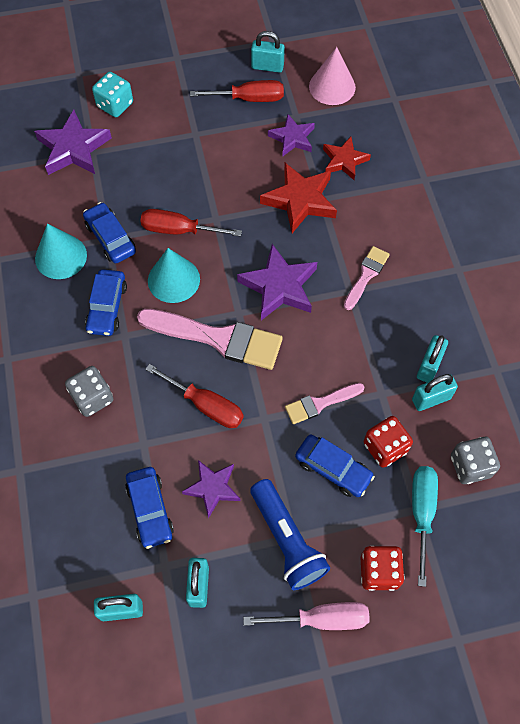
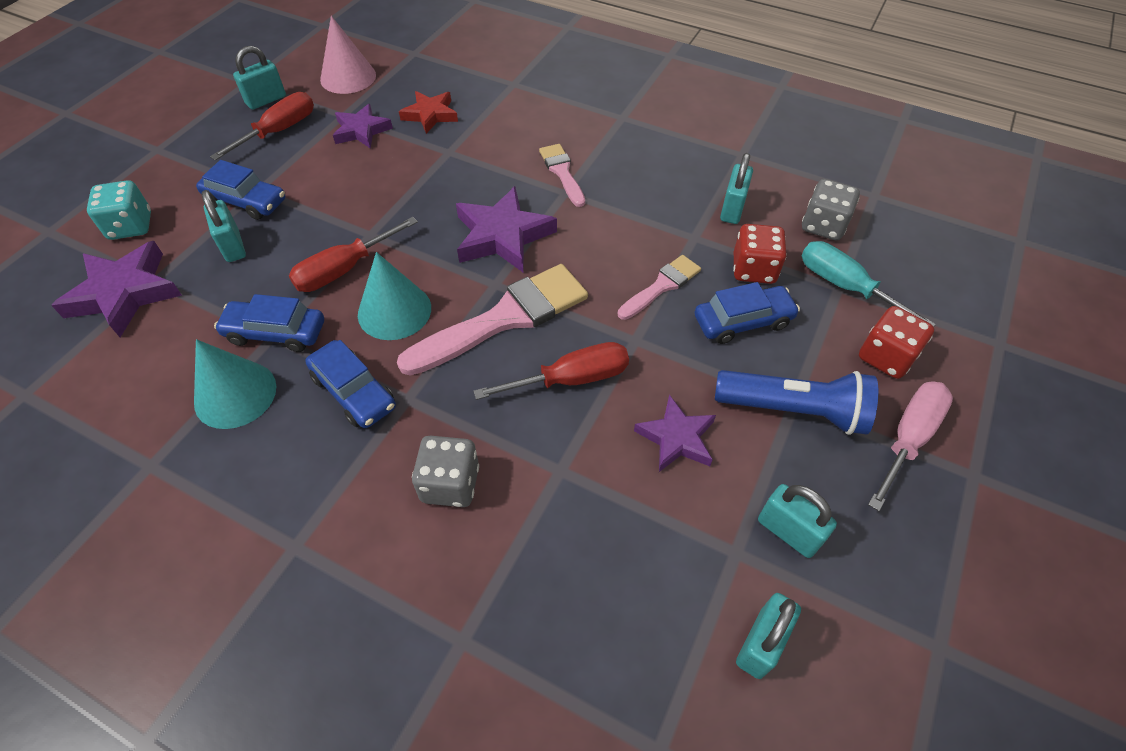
camera: 50 degrees left, 10 degrees down
(150, 510) = (650, 519): blue car -> blue car (246, 201)
(300, 200) = (431, 165): red star -> none
(320, 403) = (662, 286): pink brush -> pink brush turned 150 degrees counterclockwise
(429, 366) = (697, 190): turquoise padlock -> turquoise padlock (233, 246)

